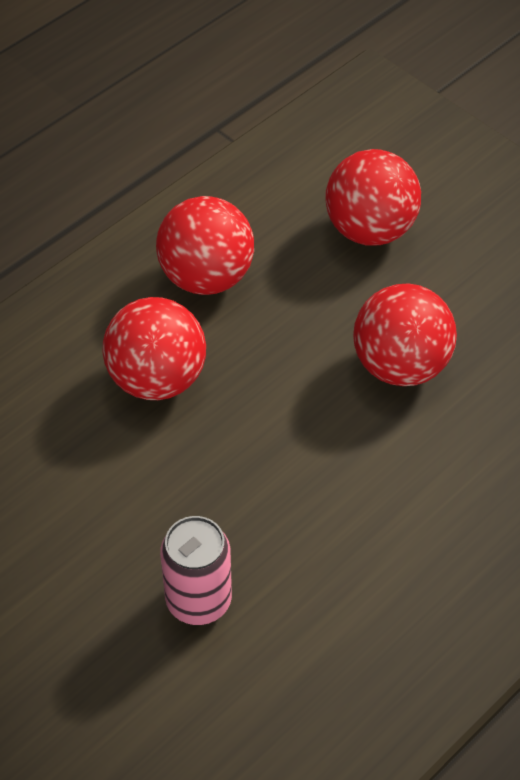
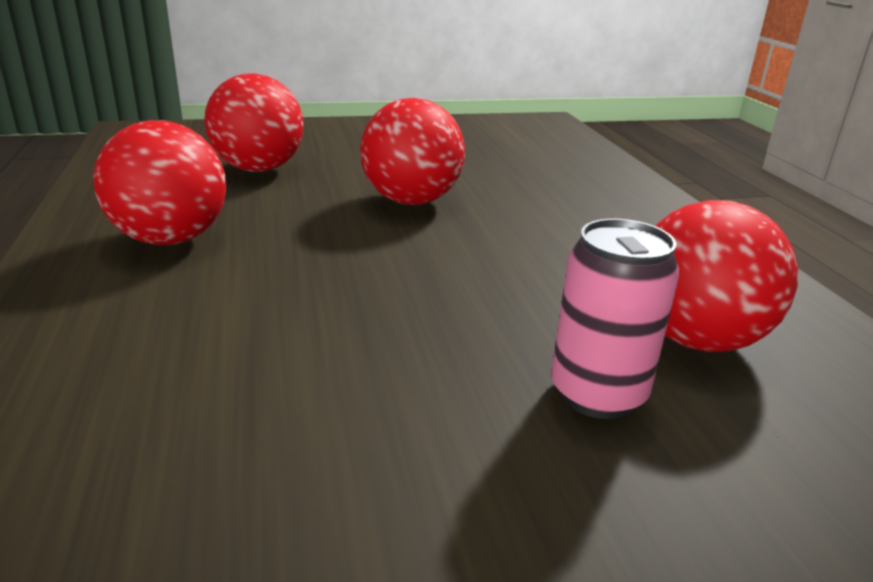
camera: 60 degrees left, 25 degrees down
(157, 379) = (245, 307): red ball -> red ball (695, 339)

